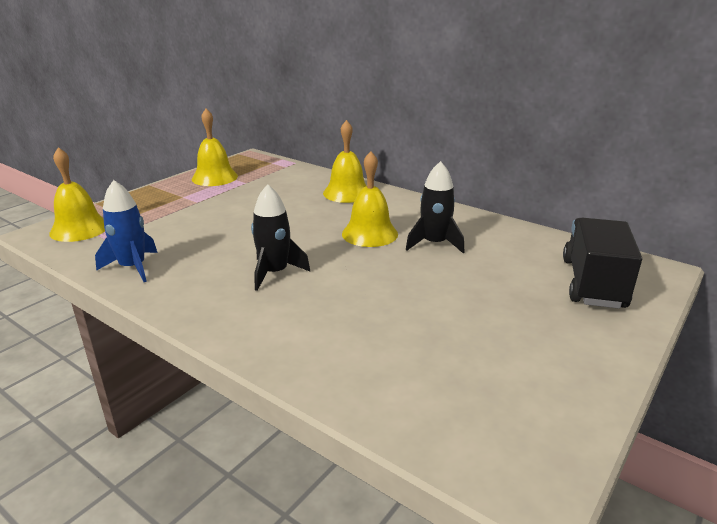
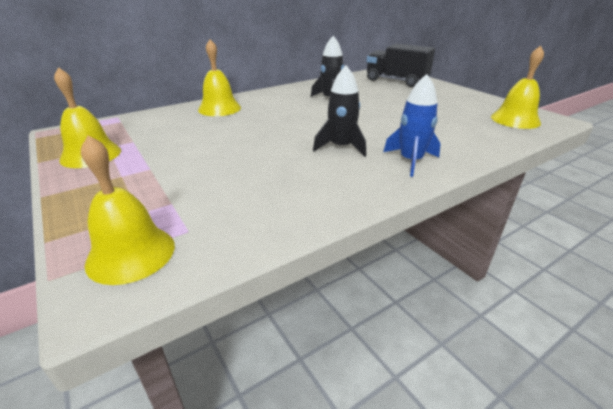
camera: 70 degrees left, 5 degrees up
(133, 267) = (286, 211): blue rocket -> blue rocket (411, 161)
(369, 234) = (301, 112): yellow bell -> yellow bell (515, 119)

